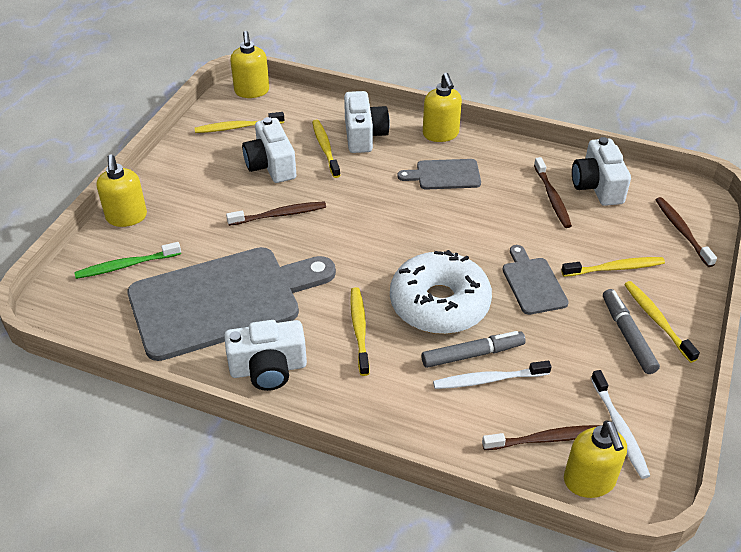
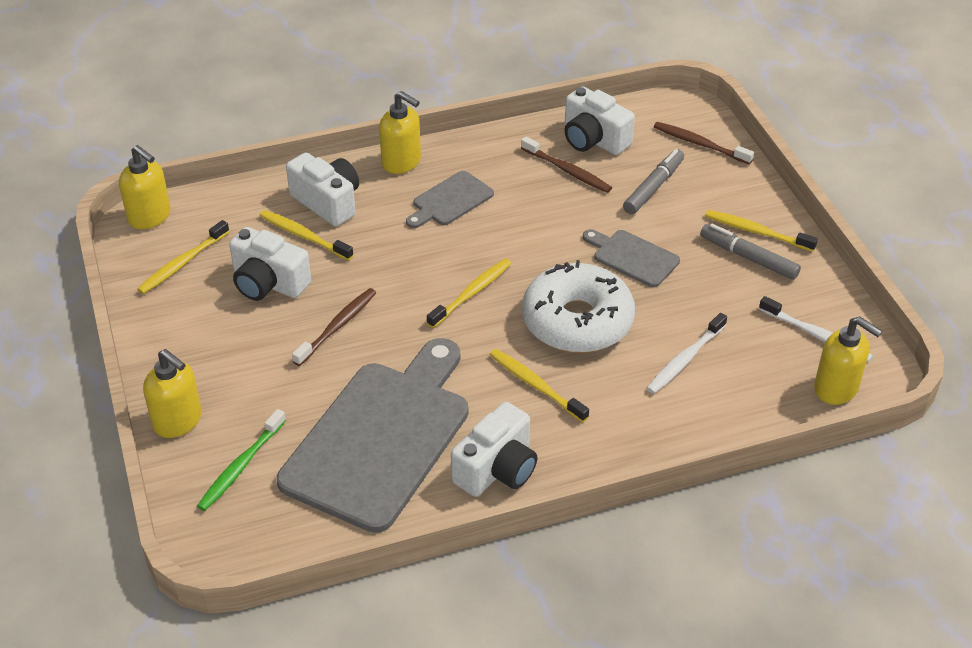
camera: 40 degrees left, 0 degrees up
(472, 354) = (650, 347): grey marker -> grey marker (653, 188)
(546, 439) = (775, 378): brown toothbrush -> none
(614, 268) = (682, 206): yellow toothbrush -> yellow toothbrush (471, 293)

